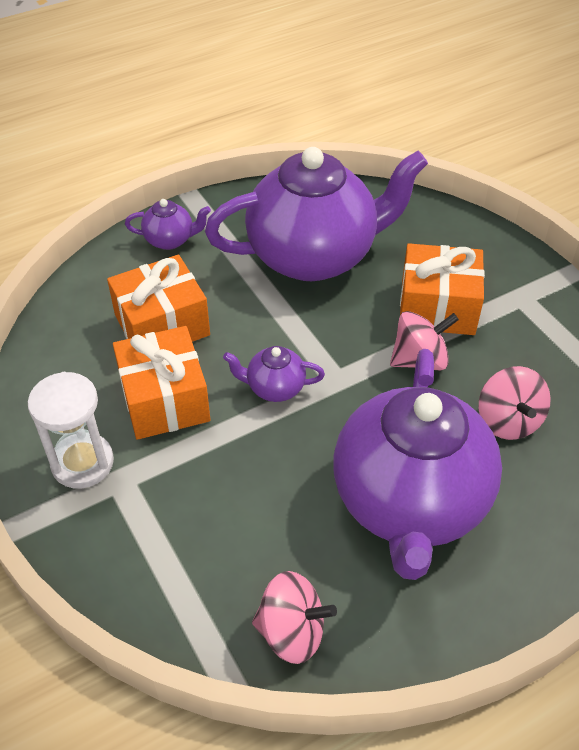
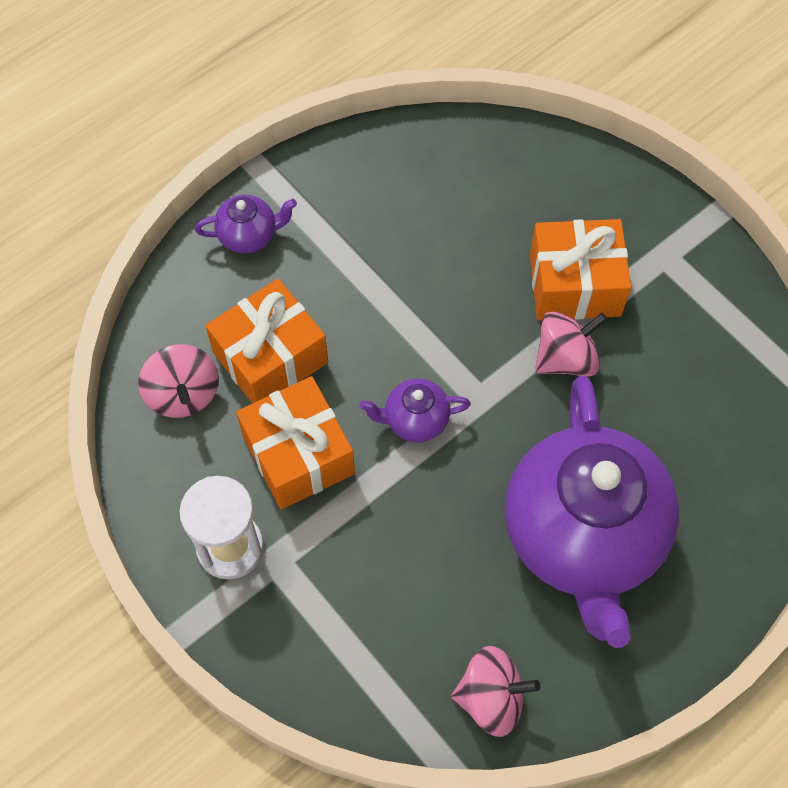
camera: 10 degrees left, 15 degrees up
(314, 256) = (422, 233): purple teapot -> none
(508, 421) = (670, 421): pink spinning top -> pink spinning top (183, 394)

